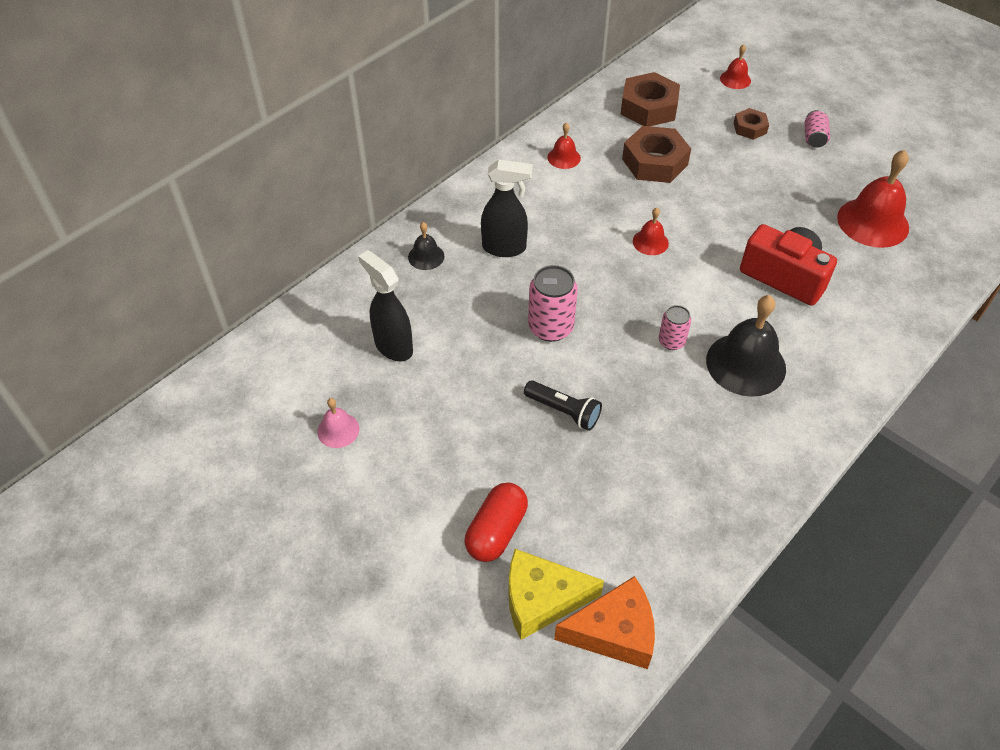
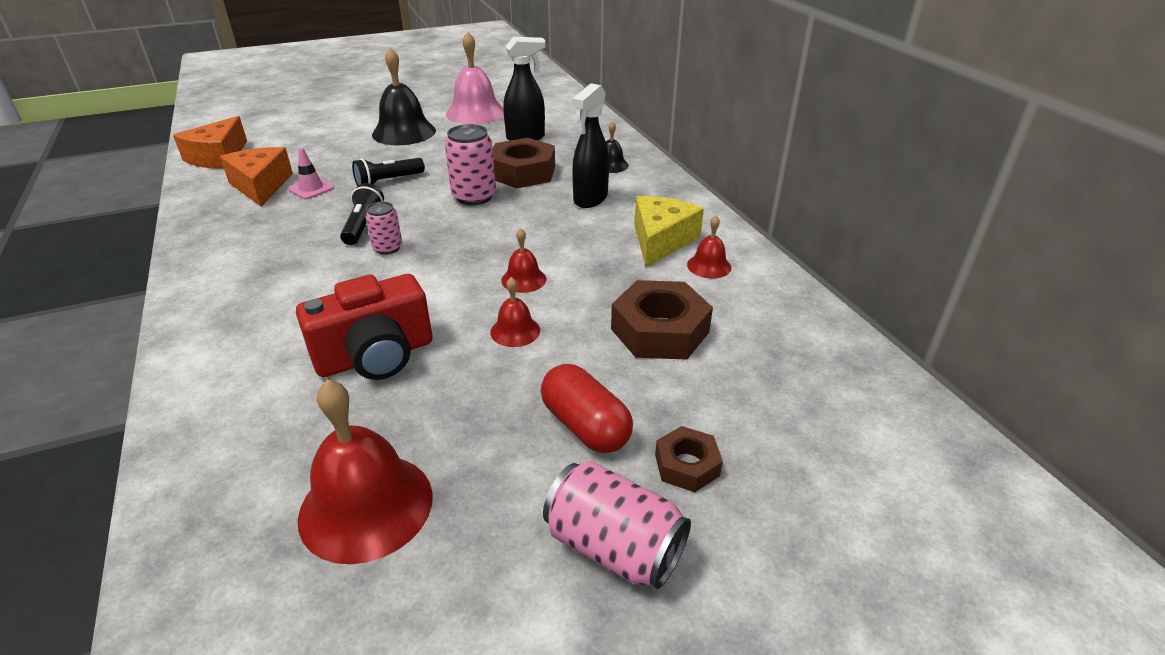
camera: 115 degrees right, 15 degrees down
(338, 430) = (475, 113): pink bell -> pink bell, size x1.98
(496, 531) = (336, 140): red capsule -> red capsule (585, 426)
(541, 600) = (274, 143): yellow cheese -> yellow cheese (661, 240)
(620, 469) = (311, 189): none -> pink traffic cone
(645, 521) = (261, 186): none -> orange cheese
(649, 107) = (789, 369): brown nut -> brown nut (523, 172)
(652, 379) = (363, 225): none -> black flashlight
(735, 79) = (846, 515): red bell -> red bell (515, 331)
(745, 364) = (311, 279): black bell -> black bell (404, 132)
(814, 138) = (614, 547): pink can -> pink can, size x1.68

